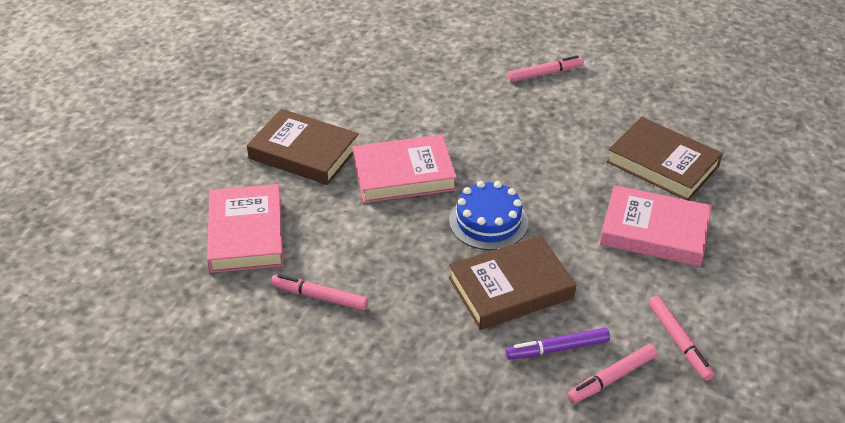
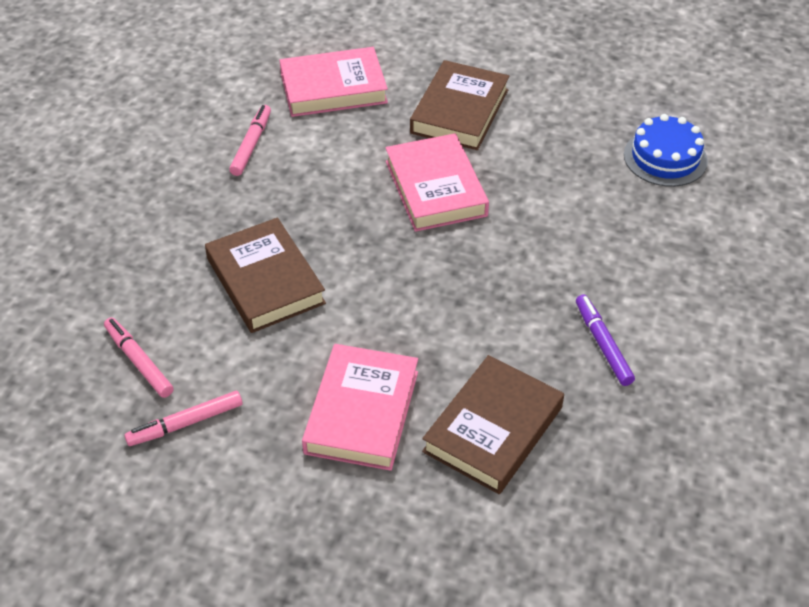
camera: 85 degrees right, 5 degrees up
(488, 221) = (366, 260): blue cake -> blue cake (665, 158)
(545, 74) = (663, 309): pink marker -> none
(557, 349) = (180, 318): purple marker -> purple marker (602, 344)

